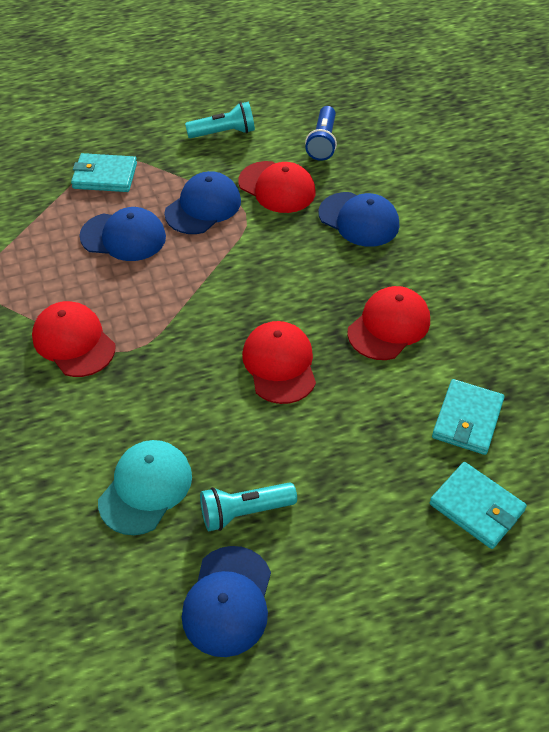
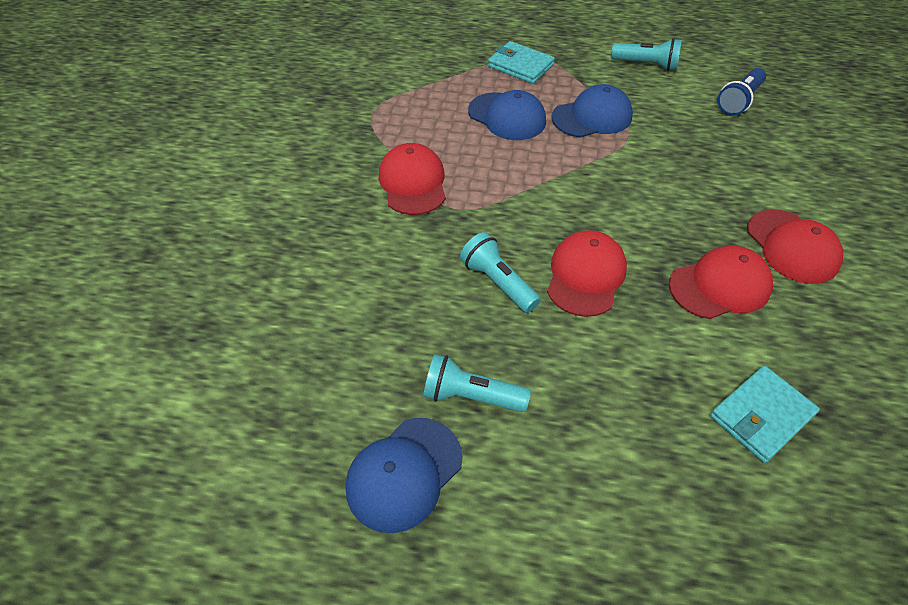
camera: 30 degrees right, 0 degrees up
(145, 488) = (395, 331): turquoise cap -> none
(209, 403) = (498, 282): none -> turquoise flashlight
(277, 187) = (672, 123): red cap -> red cap (792, 246)
(359, 220) = (740, 178): blue cap -> none
(476, 507) = (724, 515): turquoise wallet -> none

